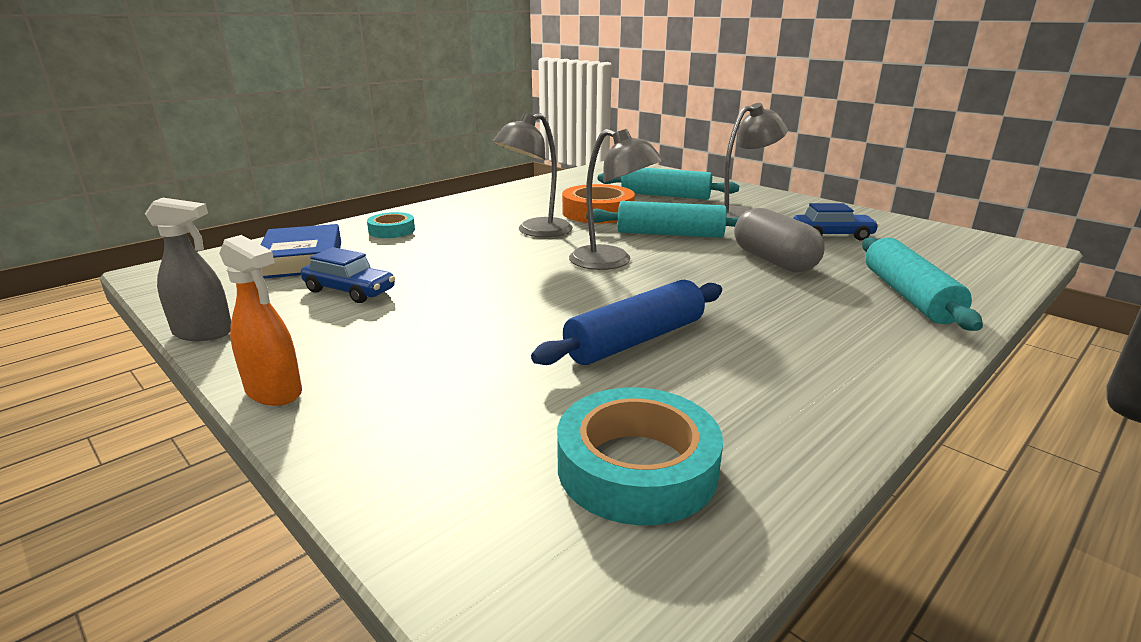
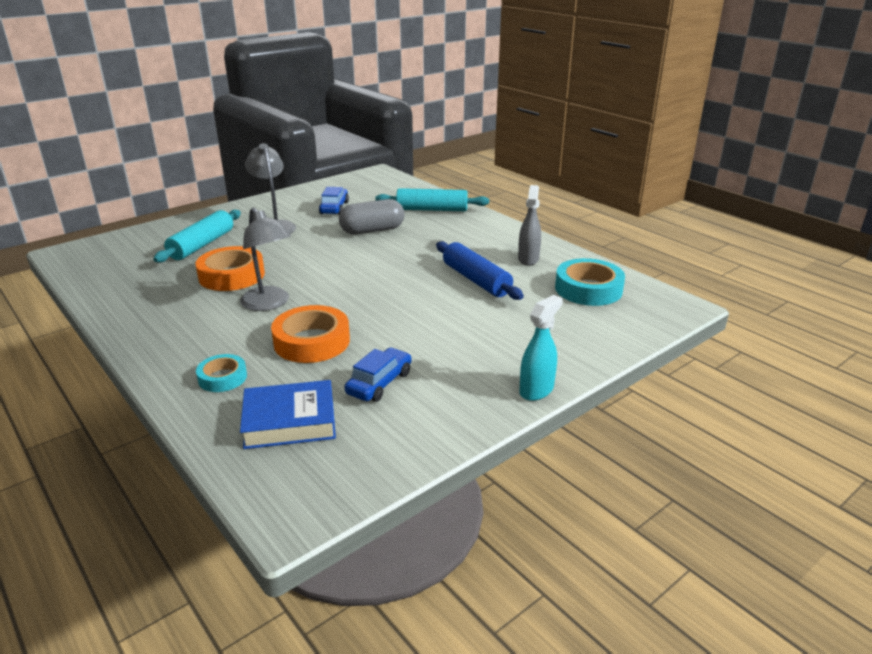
camera: 85 degrees left, 5 degrees up
(203, 333) = (450, 442): grey spray bottle -> grey spray bottle (528, 259)
(274, 392) = (536, 390): orange spray bottle -> turquoise spray bottle
(450, 255) = (312, 341): none -> orange tape
(611, 262) = (354, 278): grey lamp -> none
(670, 234) = (305, 253): turquoise rolling pin -> none

